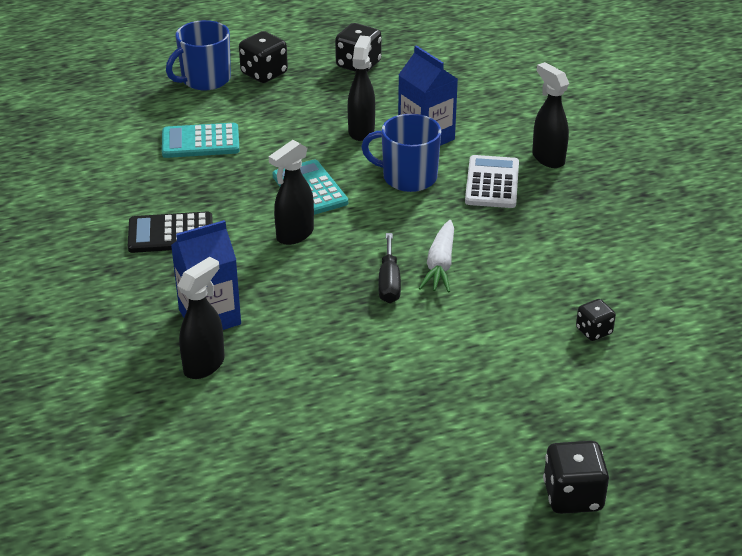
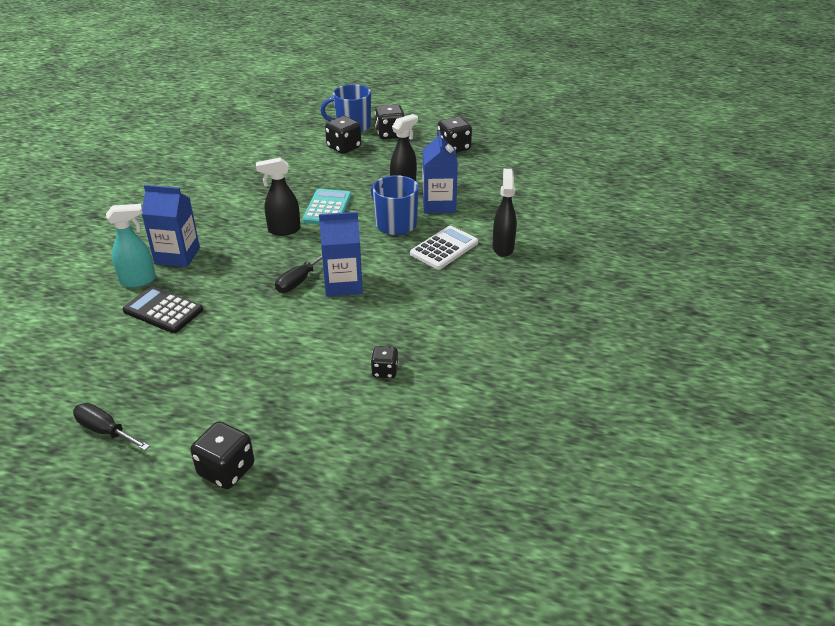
camera: 35 degrees right, 0 degrees up
(170, 234) = (220, 202): black calculator -> black calculator (163, 310)
(200, 142) = (303, 159): turquoise calculator -> none
(205, 365) = (138, 281): black spray bottle -> turquoise spray bottle
(230, 110) = (344, 147): none -> black dice
(402, 529) = (105, 431): none -> black screwdriver
(440, 265) = (343, 284): white carrot -> blue carton

